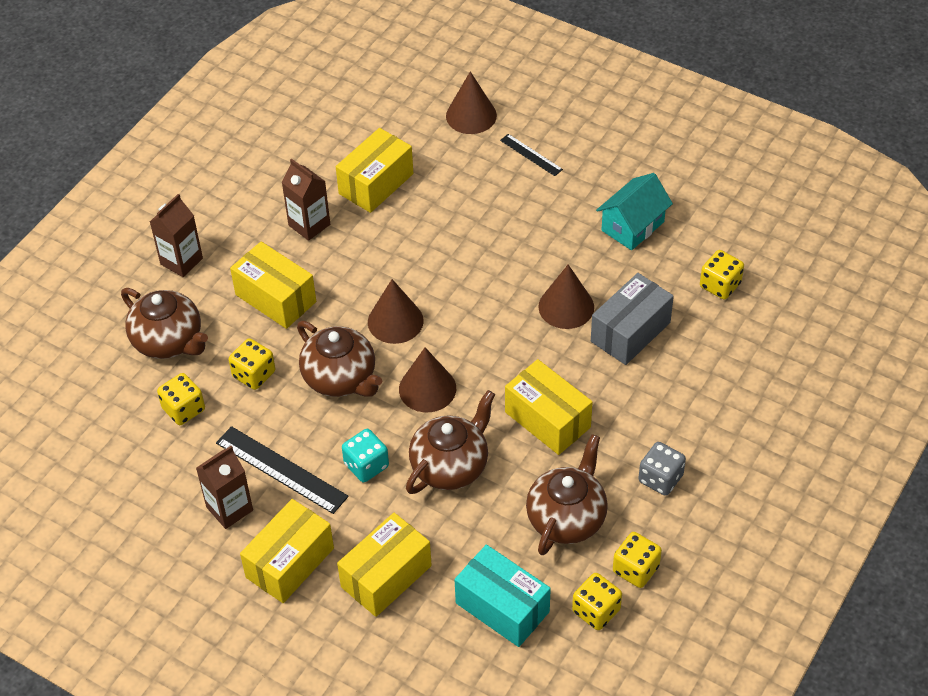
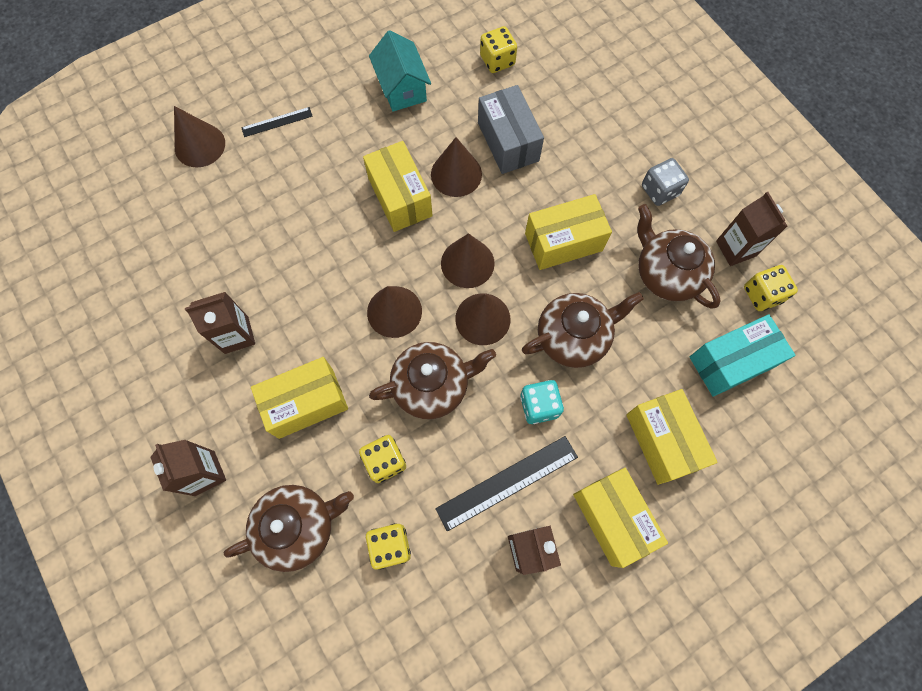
camera: 65 degrees left, 20 degrees up
(376, 184) = (226, 256): yellow box -> yellow box (400, 197)
(450, 466) = (573, 337): brown teapot -> brown teapot turned 90 degrees clockwise
(477, 354) = (467, 263): none -> brown cone
(635, 569) = (735, 248): yellow dice -> brown carton

